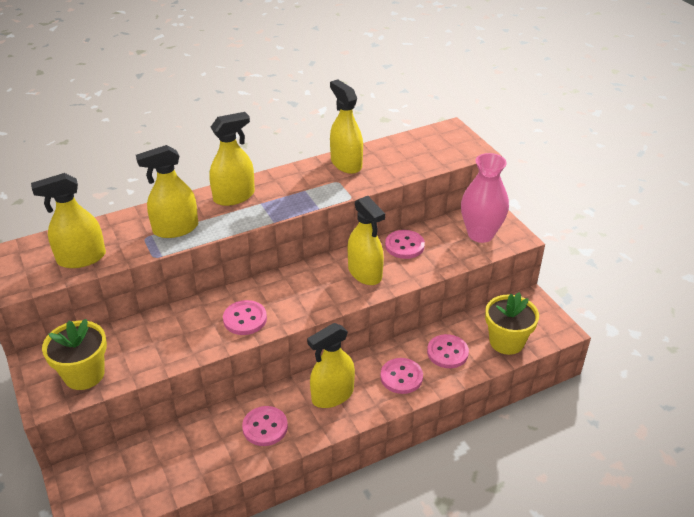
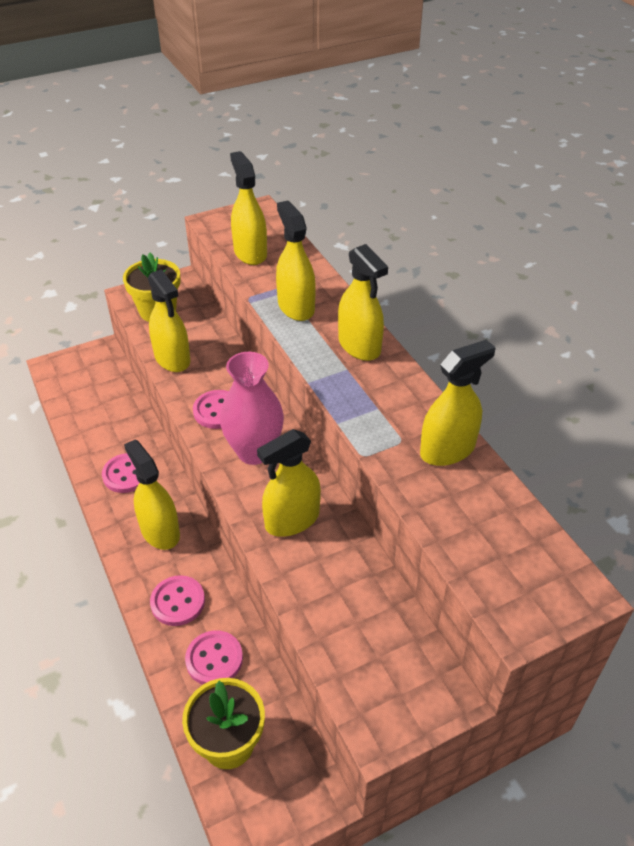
camera: 90 degrees right, 5 degrees up
(167, 355) = (172, 359): none -> yellow spray bottle
(404, 246) = (351, 568): pink button -> none
(480, 234) = (385, 676): pink vase -> pink vase (254, 452)

